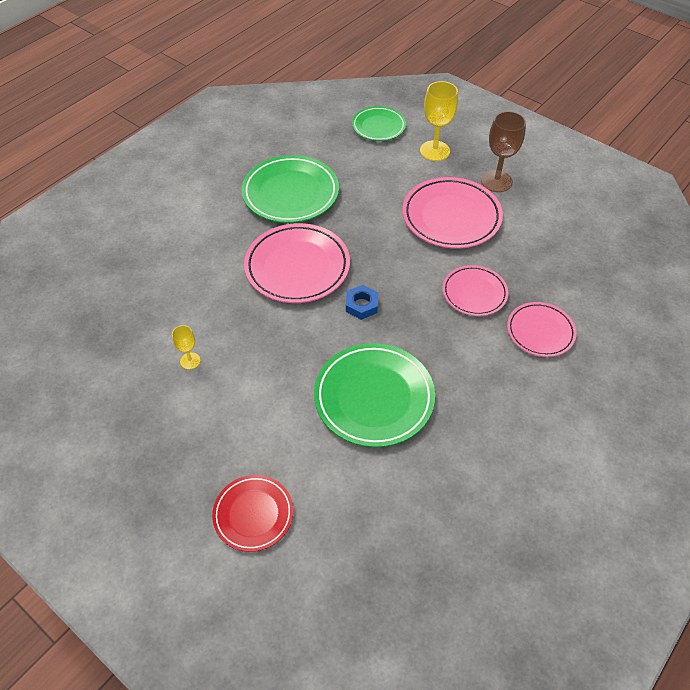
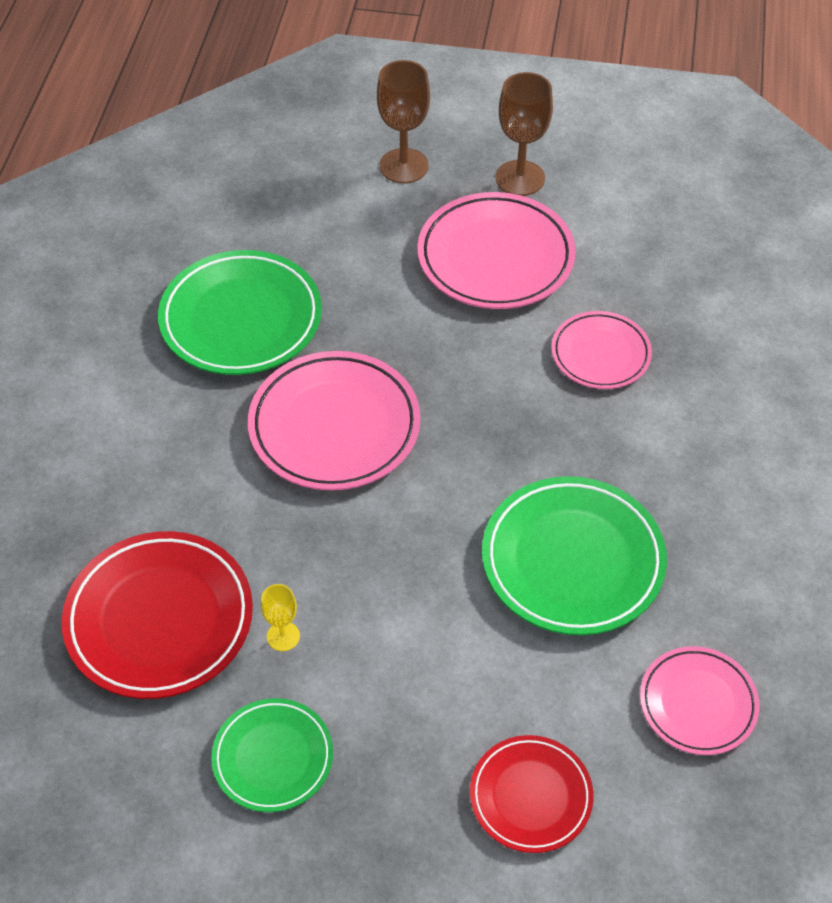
camera: 30 degrees left, 0 degrees up
(138, 322) = (159, 619): none -> red plate
(361, 305) = (465, 440): blue nut -> none
(378, 126) = (296, 160): green plate -> green plate (273, 757)
(434, 151) = (404, 166): yellow goblet -> brown goblet
(540, 332) = (717, 369): pink plate -> pink plate (698, 703)

